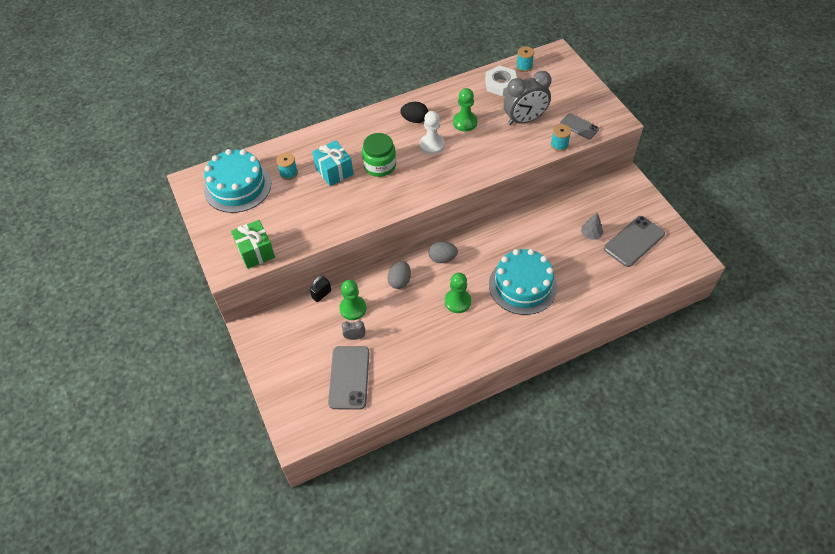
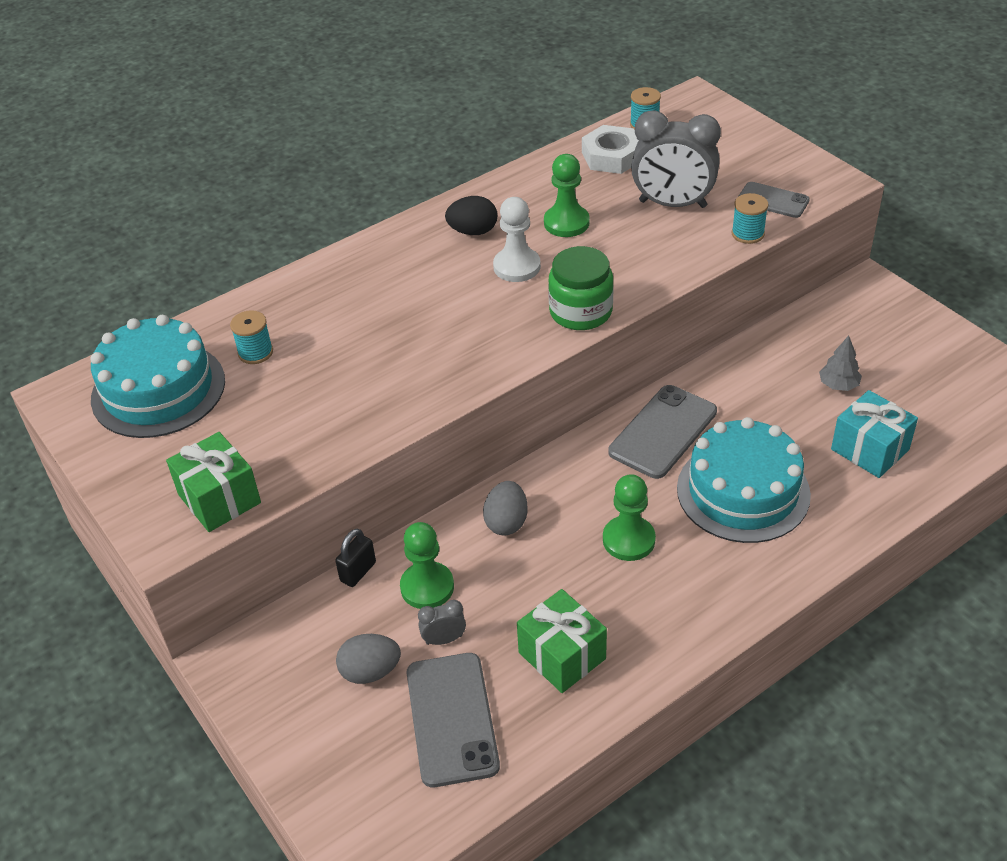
camera: 10 degrees left, 10 degrees down
(334, 171) = (343, 336): turquoise gift -> turquoise gift (870, 449)
(380, 165) = (428, 314): green jar -> green jar (580, 312)
(409, 356) = (562, 655): none -> green gift
(442, 258) = (577, 469): grey egg -> grey egg (370, 671)
(524, 120) = (672, 204): grey clock -> grey clock turned 45 degrees clockwise
(634, 241) = (919, 384): grey phone -> grey phone (663, 432)

